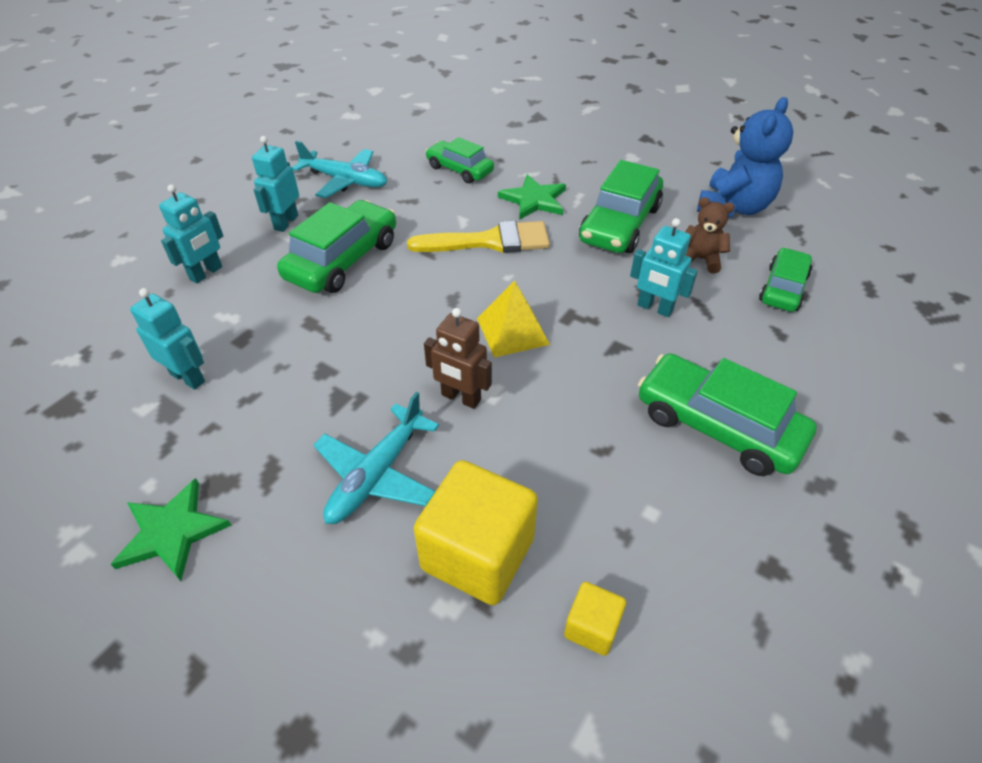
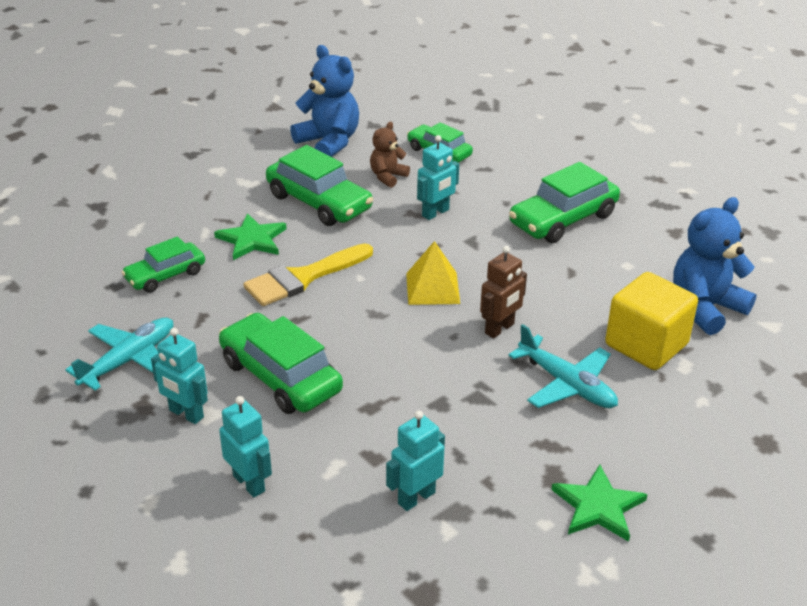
camera: 75 degrees left, 10 degrees down
(490, 241) = (303, 278): yellow brush -> yellow brush turned 135 degrees counterclockwise
(592, 627) = (705, 308): yellow cube -> blue teddy bear

